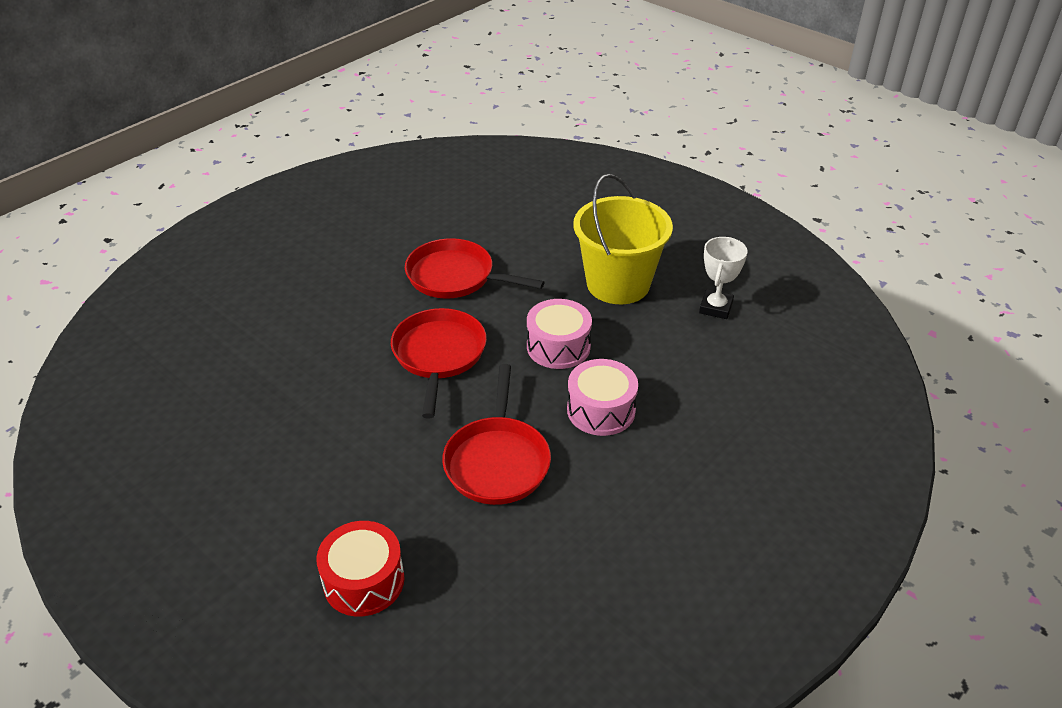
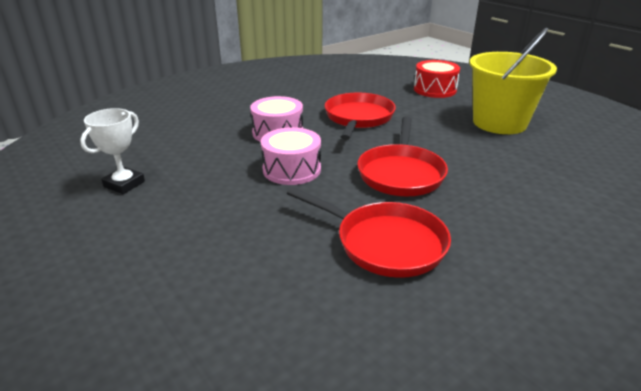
camera: 170 degrees left, 10 degrees down
(618, 284) = (200, 215): yellow bucket -> yellow bucket (499, 123)

